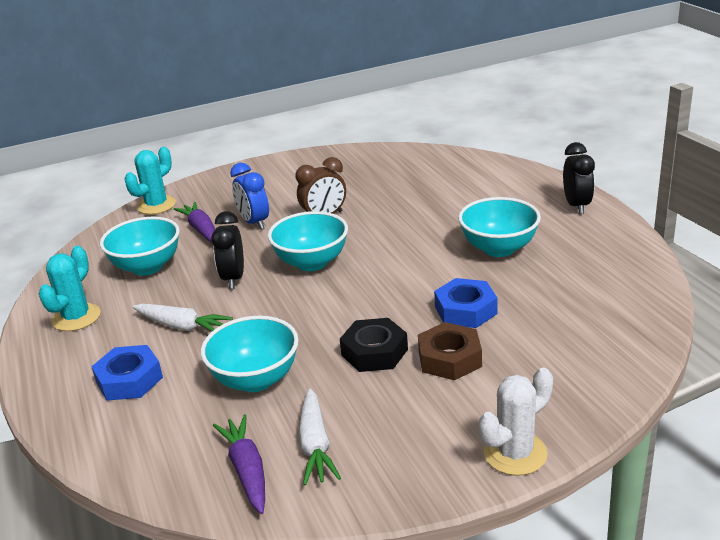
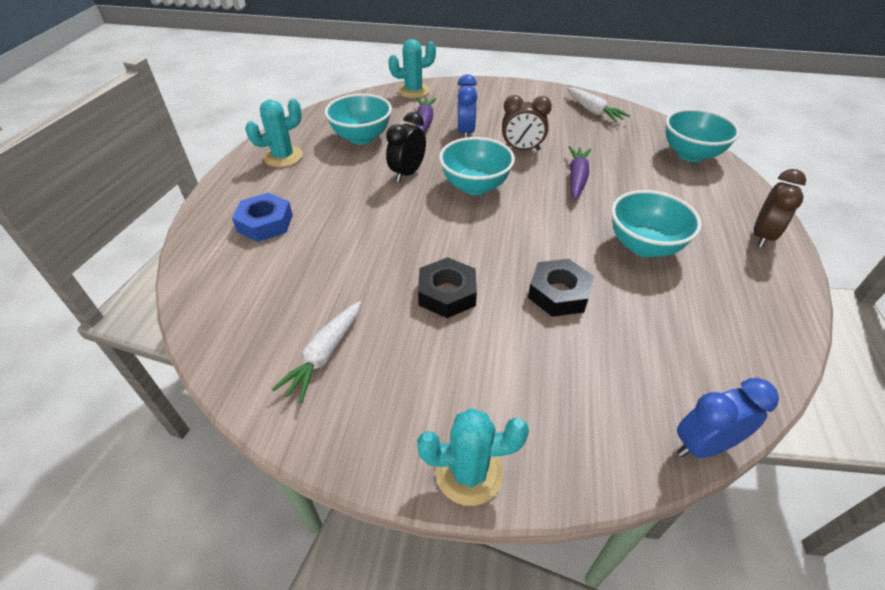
camera: 30 degrees right, 15 degrees up
(182, 326) = (337, 197): white carrot -> white carrot (593, 111)
(247, 470) = (260, 347): purple carrot -> purple carrot (577, 178)
(256, 379) = (341, 269): turquoise bowl -> turquoise bowl (690, 154)
(449, 358) = (501, 335): brown nut -> none
(465, 310) = (558, 293): blue nut -> black nut
(515, 453) = (469, 472): white cactus -> turquoise cactus
(576, 206) = (762, 236): black clock -> brown clock
(651, 354) = (703, 445): none -> blue clock

